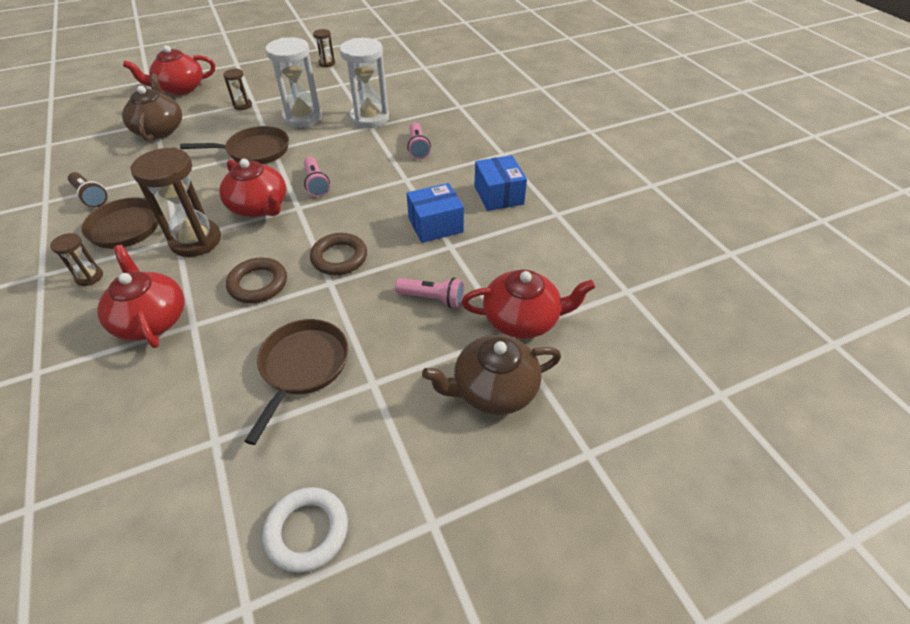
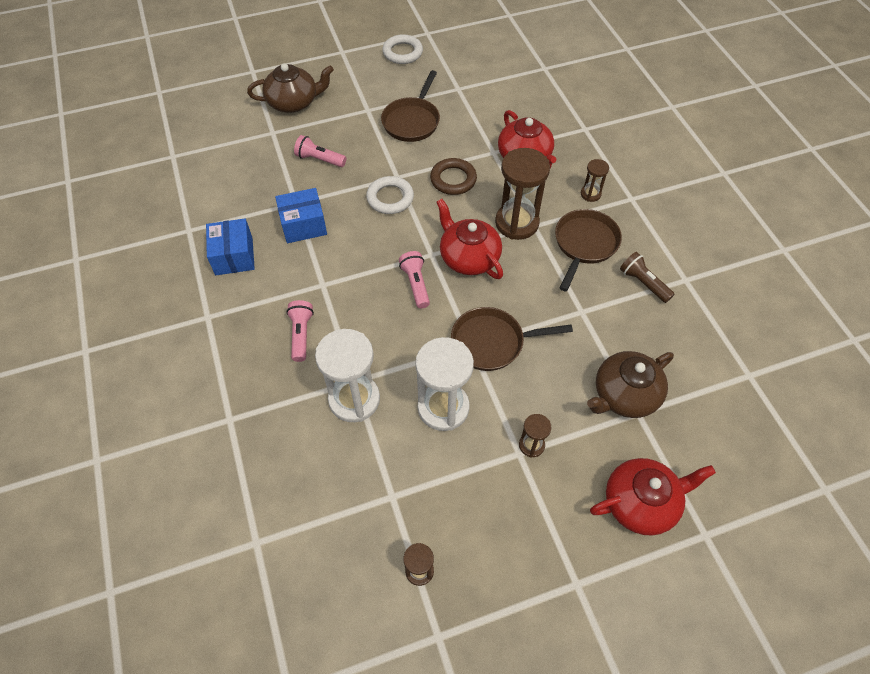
camera: 175 degrees left, 10 degrees up
(159, 130) = (624, 395): brown teapot -> brown teapot turned 60 degrees clockwise
(339, 257) = (390, 198): brown ring -> white ring
(522, 319) = (259, 141): red teapot -> none

